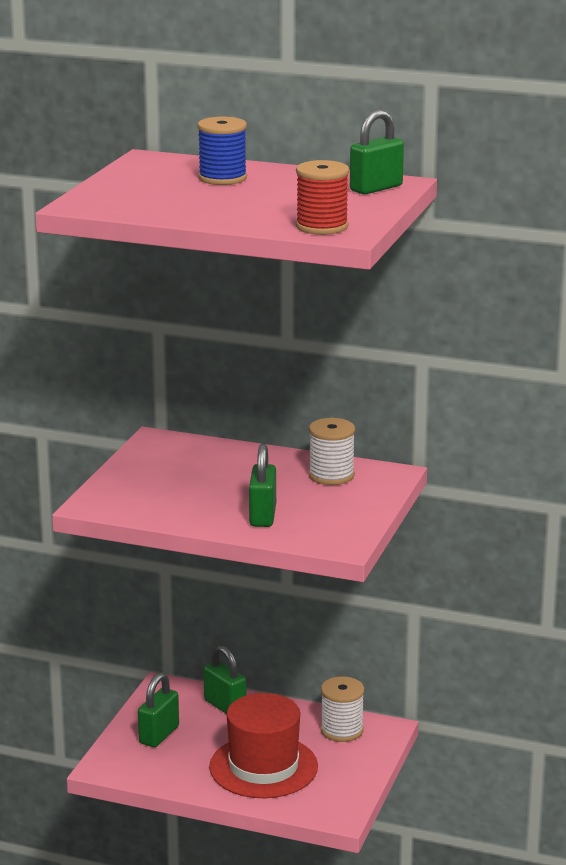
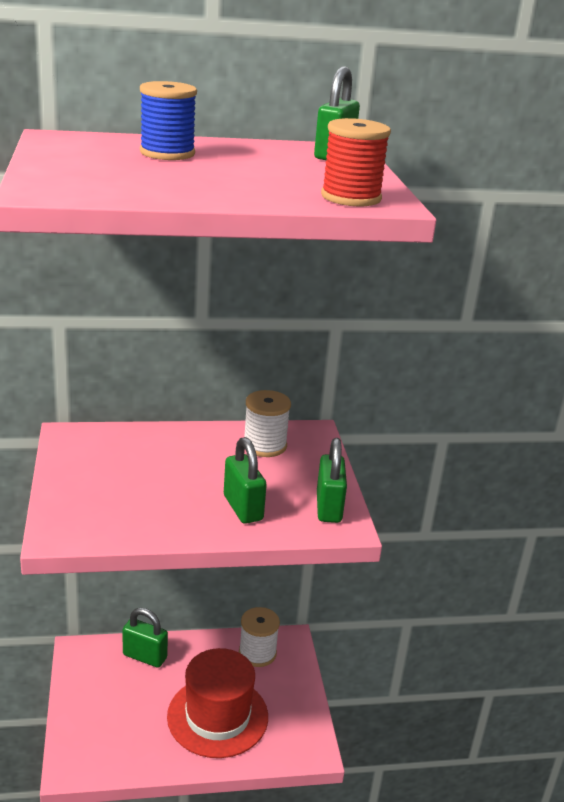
camera: 30 degrees left, 5 degrees up
(159, 735) = (104, 709): green padlock -> green padlock (328, 507)

